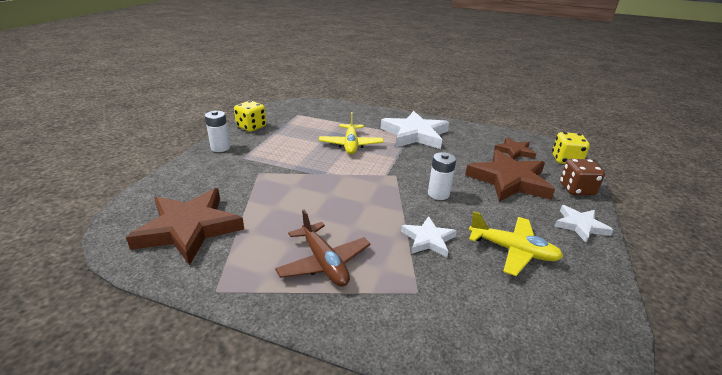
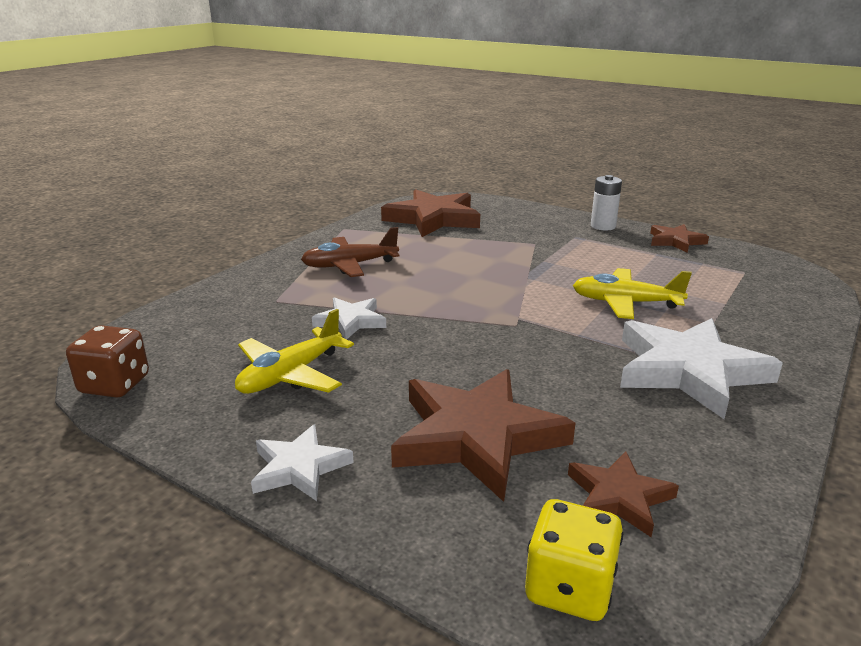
camera: 105 degrees right, 5 degrees down
(251, 127) = (675, 241): yellow dice -> brown star
(438, 194) = (451, 349): white battery -> none
(576, 189) = (415, 528): brown dice -> brown dice (115, 385)

